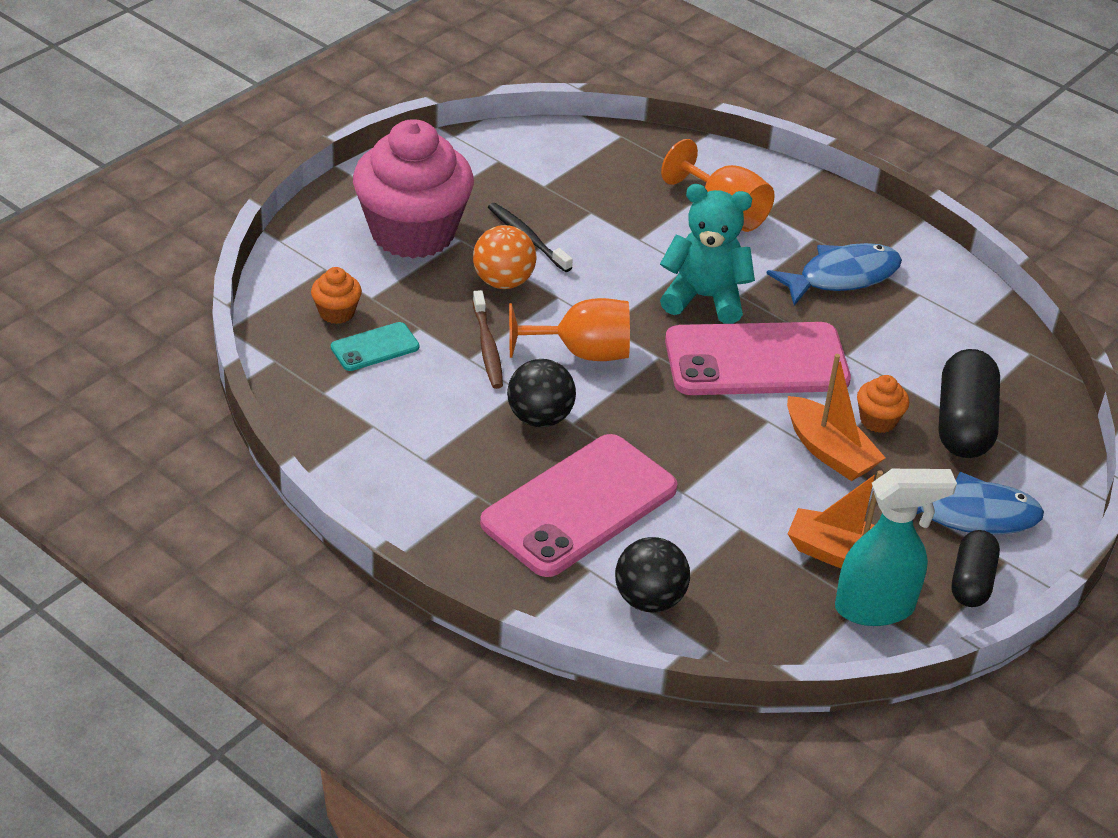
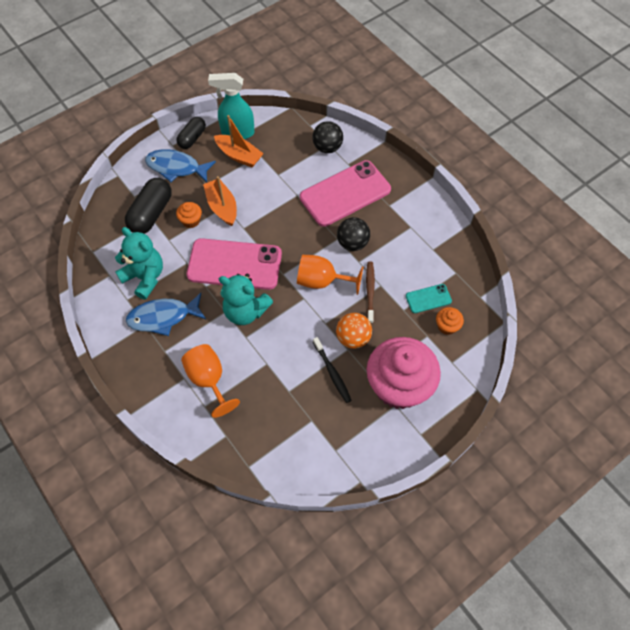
camera: 165 degrees left, 20 degrees up
(909, 325) = (145, 277): none -> turquoise teddy bear

